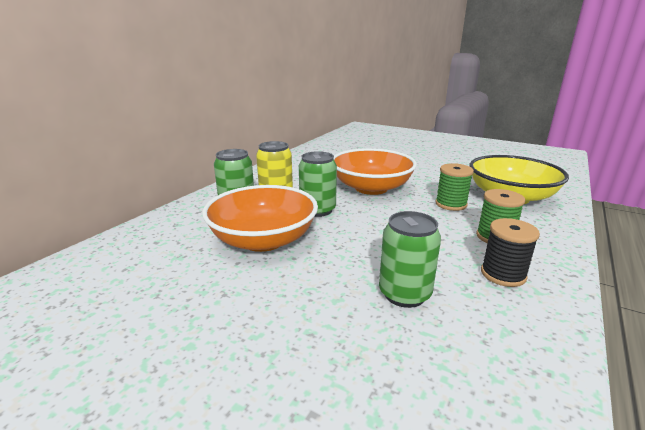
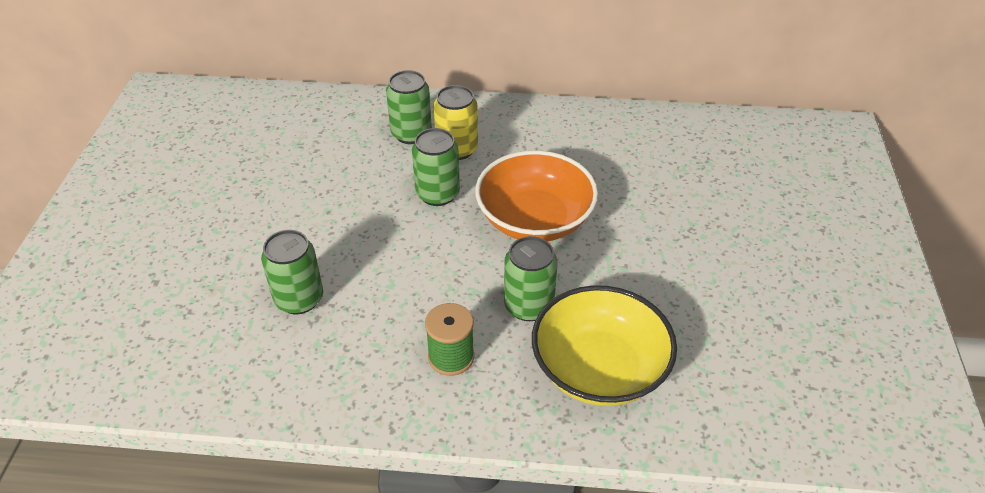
camera: 65 degrees right, 20 degrees up
(263, 240) = (350, 180): orange bowl -> none
(451, 204) = (528, 306): green spool -> green can
(503, 274) = (364, 367): black spool -> none

